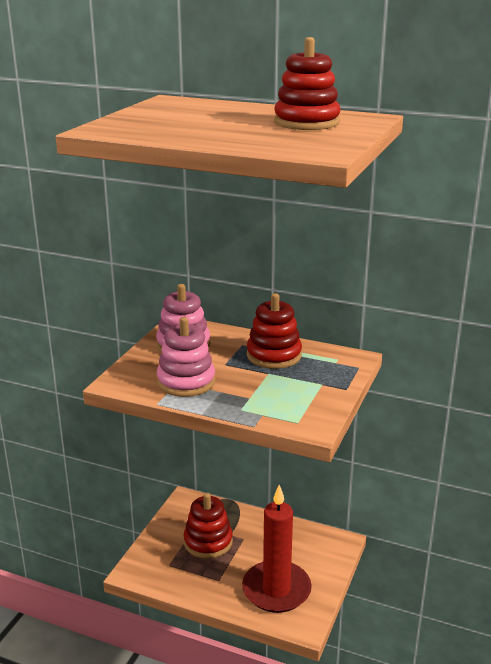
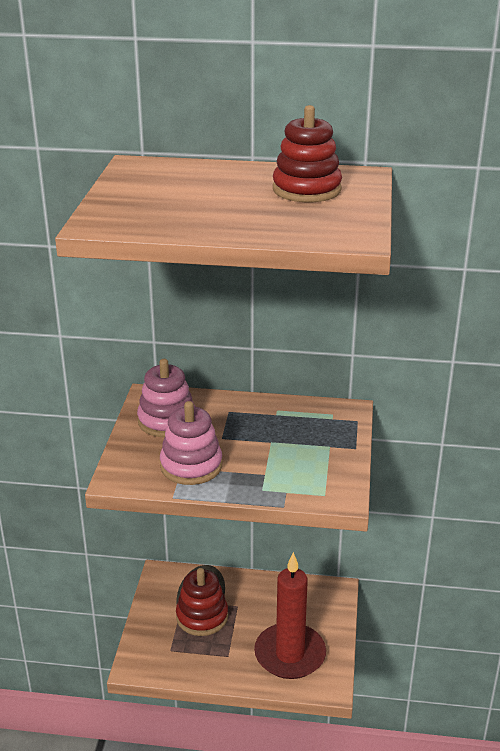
camera: 15 degrees left, 5 degrees up
(274, 355) = (267, 419): red stacking toy -> none

